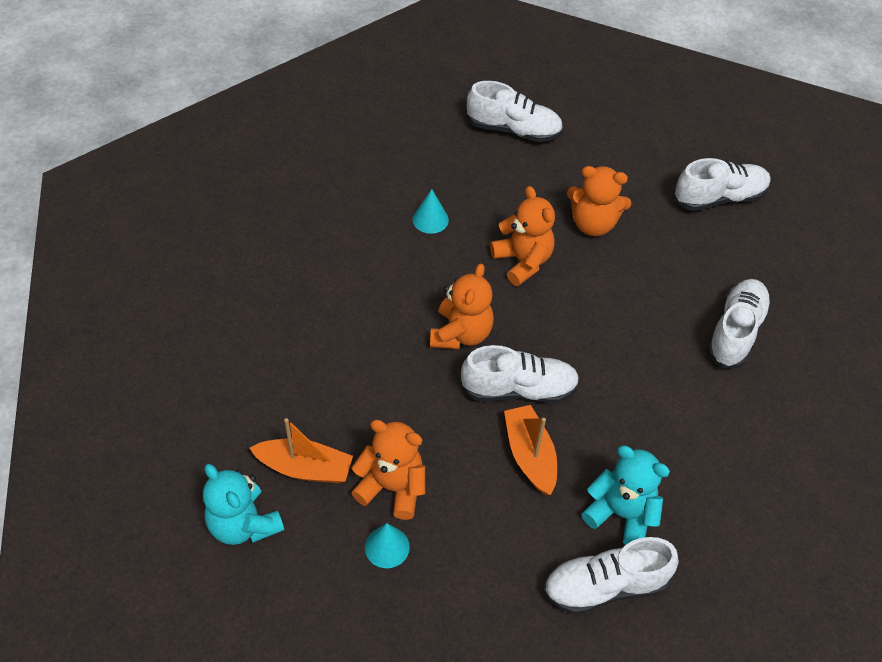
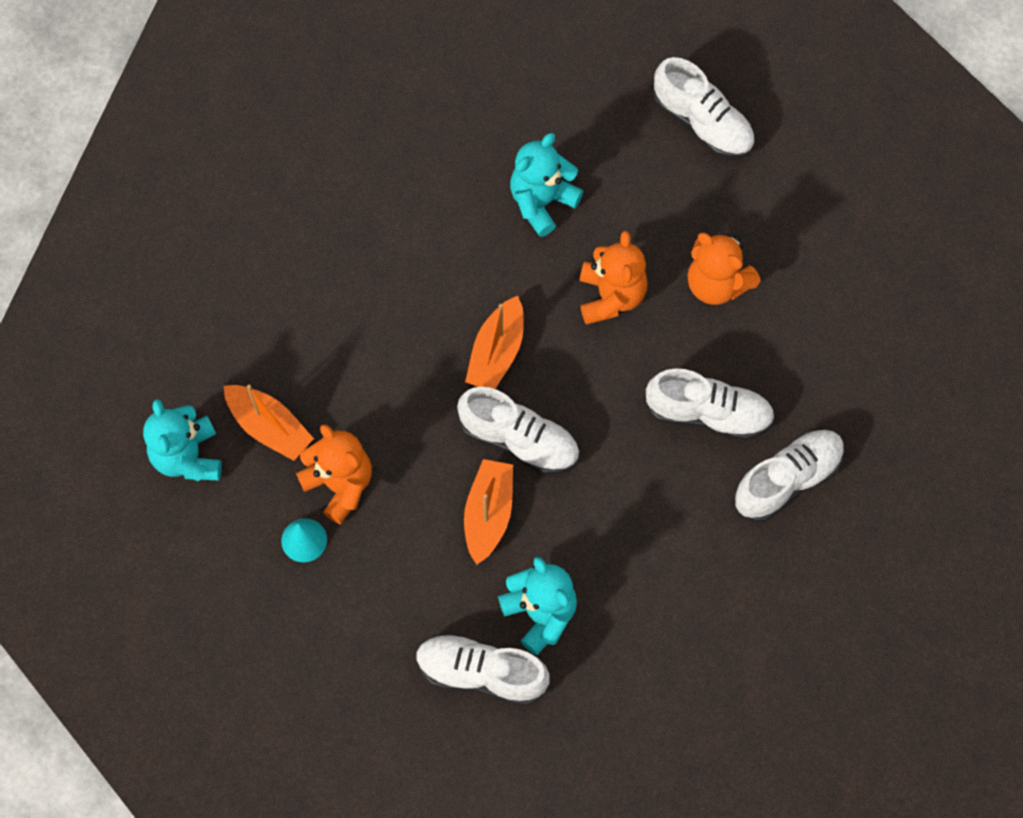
camera: 30 degrees right, 15 degrees up
(430, 219) = (542, 202): turquoise cone -> turquoise teddy bear
(461, 334) = (497, 352): orange teddy bear -> orange boat
(719, 198) = (883, 312): white shoe -> white shoe (708, 413)

